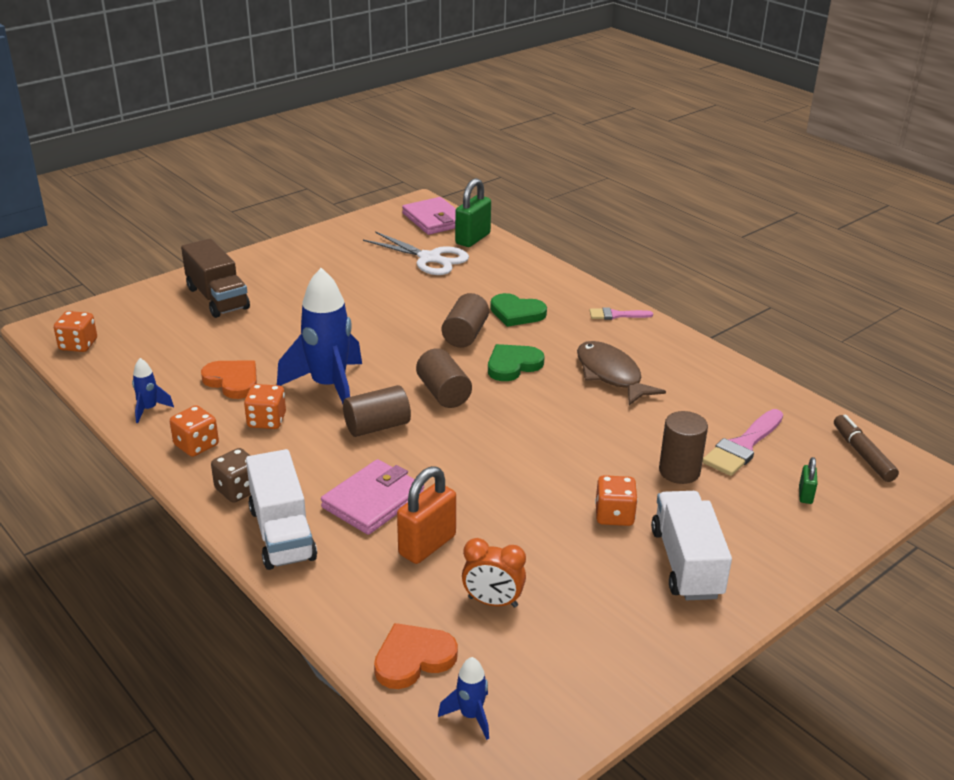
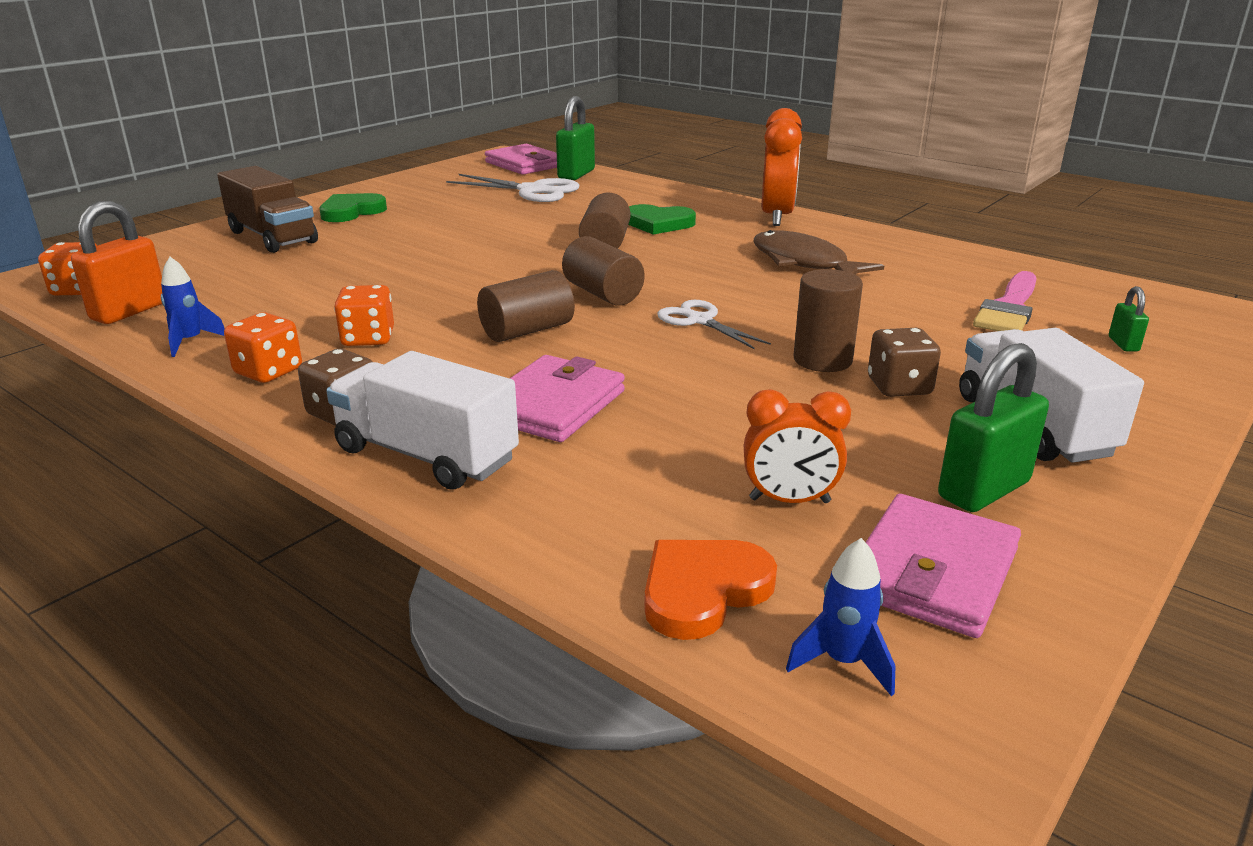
camera: 10 degrees left, 5 degrees down
(233, 381) = (309, 306): orange heart -> none
(282, 533) = (426, 455): white truck -> white truck turned 150 degrees clockwise
(329, 387) = (446, 300): blue rocket -> none
(427, 545) = (655, 445): orange padlock -> orange padlock (129, 311)
(503, 431) = (699, 320): none -> white scissors
(513, 365) = (678, 264): green heart -> green heart (351, 212)
(553, 666) = (932, 571): none -> pink wallet
(614, 515) = (899, 387): orange dice -> brown dice
(616, 315) = (777, 217): pink brush -> orange clock
(620, 611) = (983, 490): none -> green padlock
(679, 471) = (950, 337): brown cylinder -> brown cylinder (822, 360)
(862, 454) = (1155, 303): brown marker -> none

